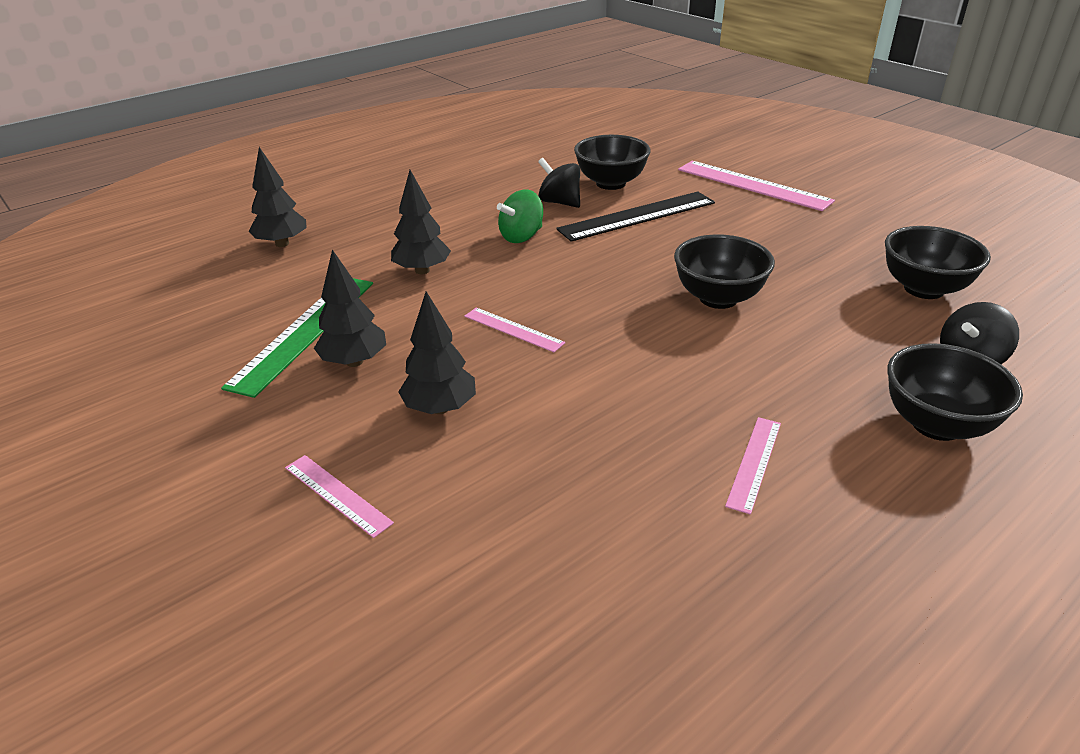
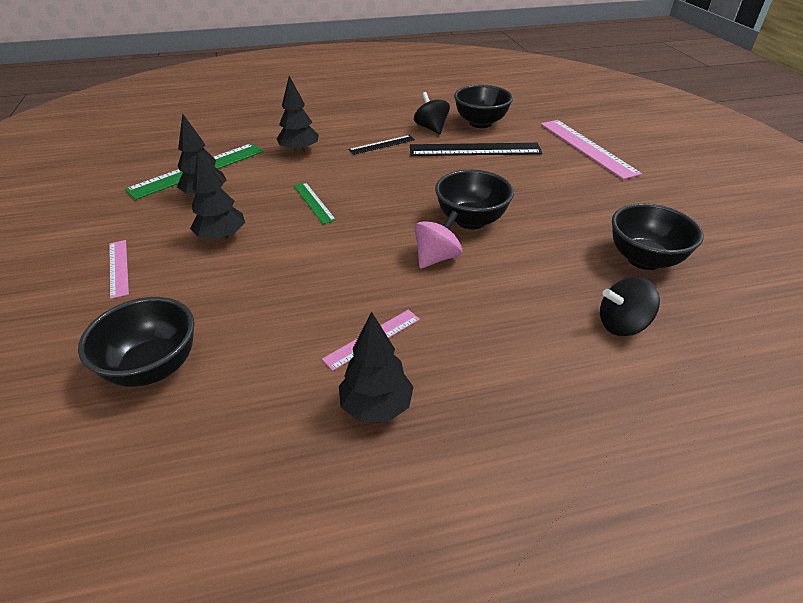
camera: 25 degrees right, 5 degrees up
(282, 243) = (240, 115): black tree -> black tree (376, 406)
(513, 329) = (313, 202): pink ruler -> green ruler
(521, 237) = (382, 145): green spinning top -> black ruler
(726, 350) = (436, 258): none -> pink spinning top
(936, 425) = (537, 362): black bowl -> black bowl (153, 367)

